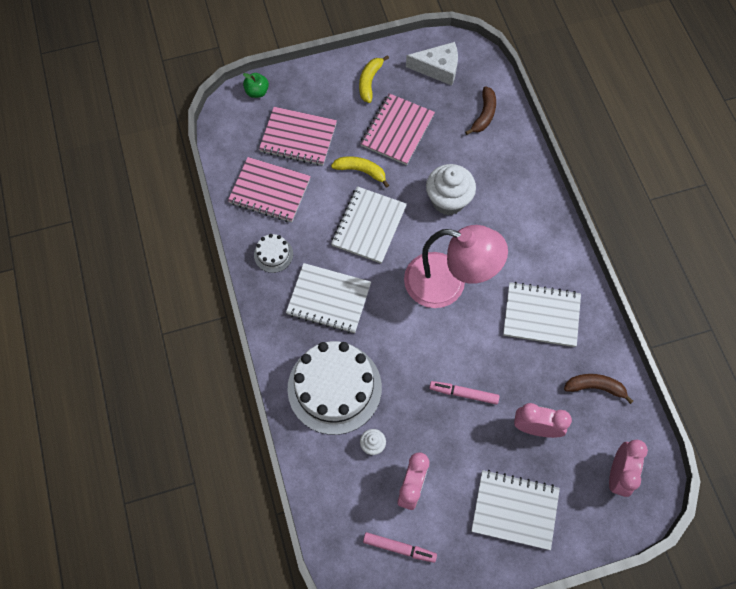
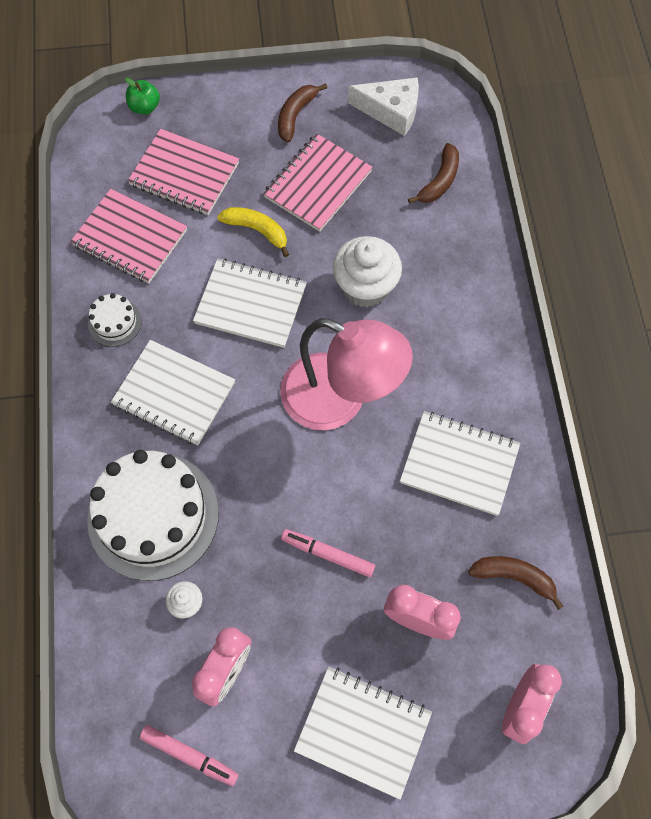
camera: 10 degrees right, 0 degrees up
(369, 82) = (296, 115): yellow banana -> brown banana
(369, 226) = (250, 304): white notebook -> white notebook turned 75 degrees clockwise

